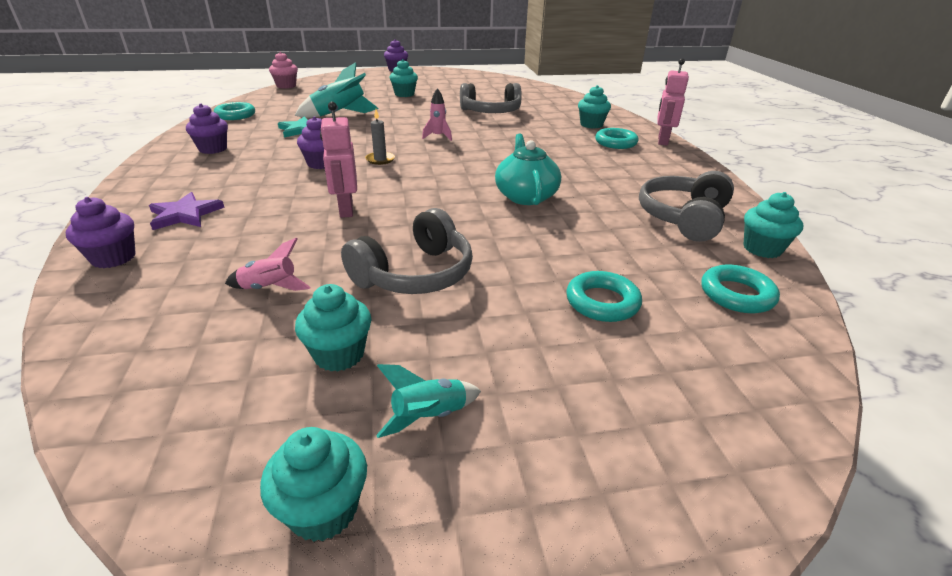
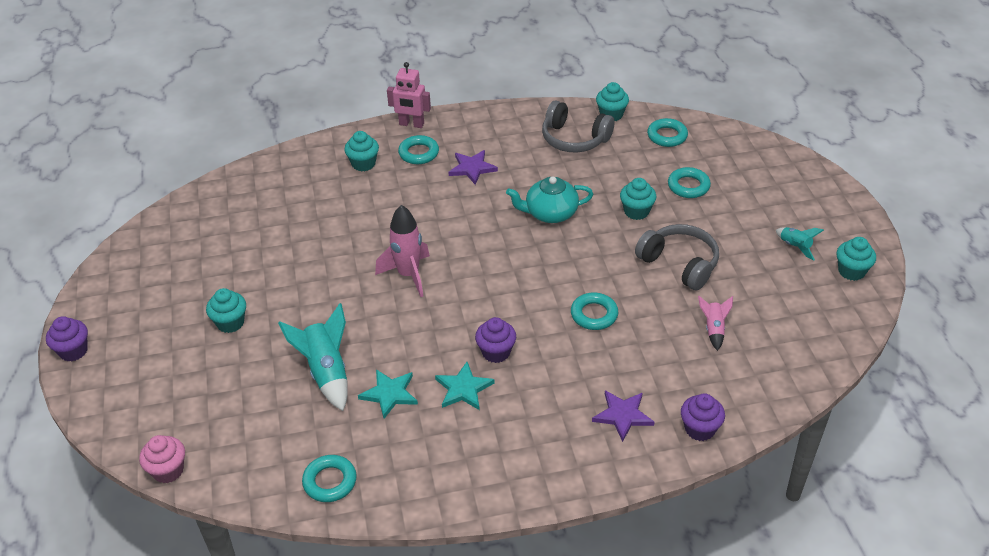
camera: 90 degrees left, 10 degrees up
(213, 149) = (462, 457): purple cupcake -> none
(287, 151) = (463, 388): none -> turquoise star
(339, 354) = (764, 284): turquoise cupcake -> turquoise cupcake (636, 211)
(346, 209) = (594, 314): pink robot -> turquoise ring
(380, 159) = (480, 310): grey candle -> none
(438, 137) = (408, 275): pink rocket -> pink rocket, size x1.82
(491, 112) = (317, 237): grey headphones -> none
(599, 163) = (472, 168): none -> purple star

